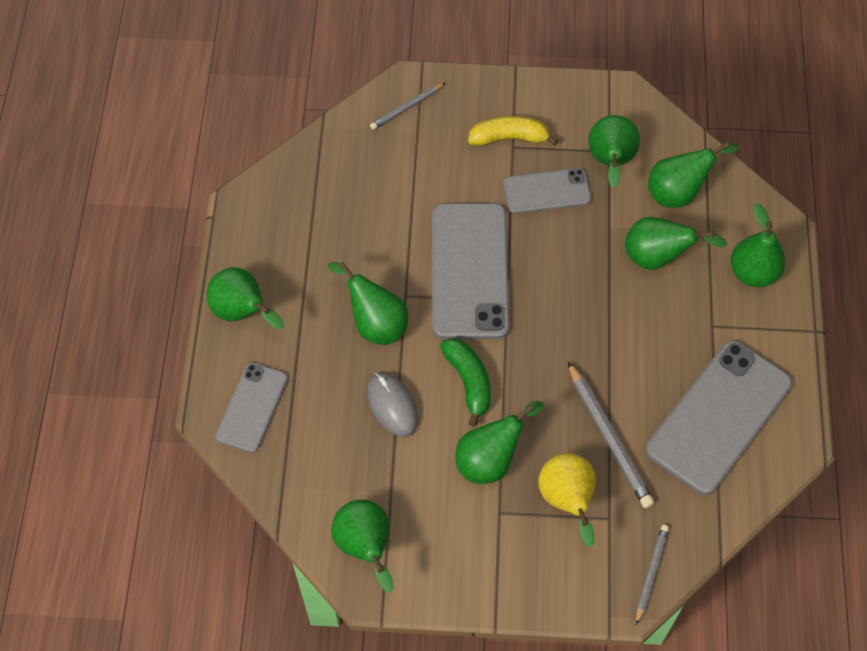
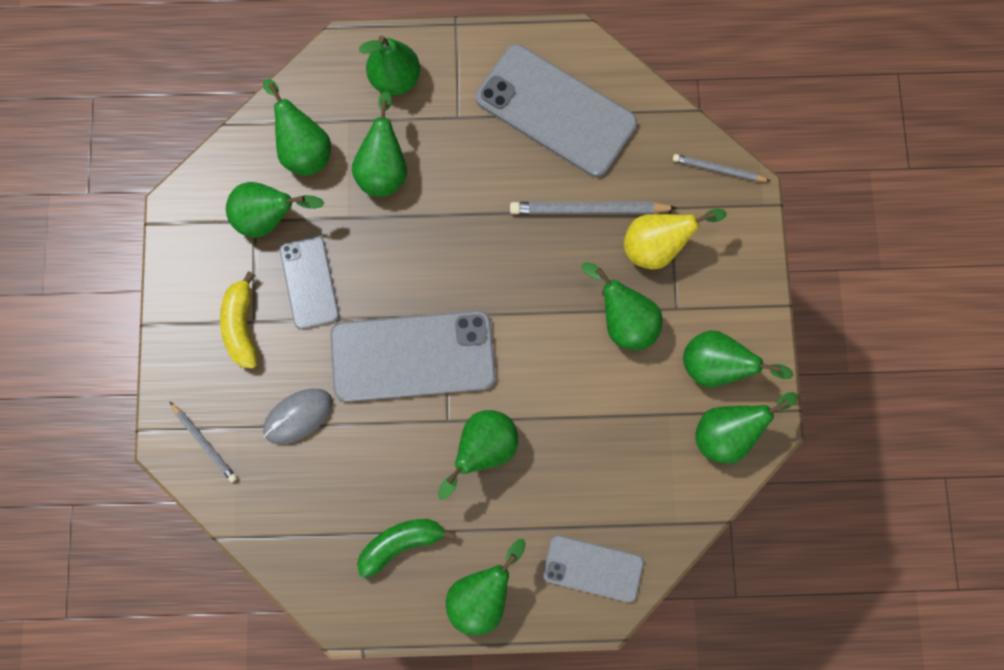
camera: 95 degrees left, 15 degrees up
(392, 405) = (576, 422): grey mouse -> grey mouse (298, 416)
(435, 544) = (717, 367): none -> green pear
(469, 382) = (542, 347): green banana -> green banana (401, 543)
(609, 438) = (588, 210): grey pencil -> grey pencil turned 150 degrees counterclockwise

